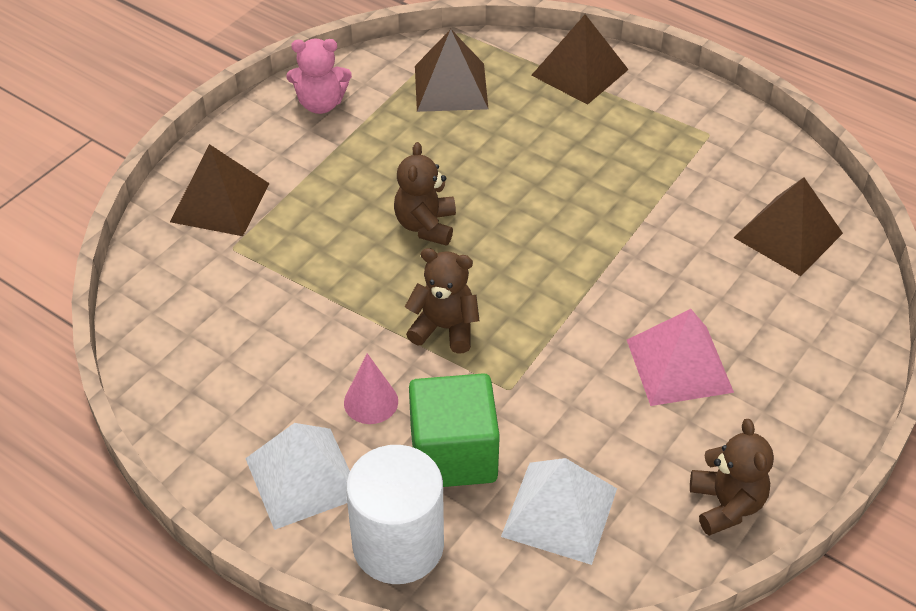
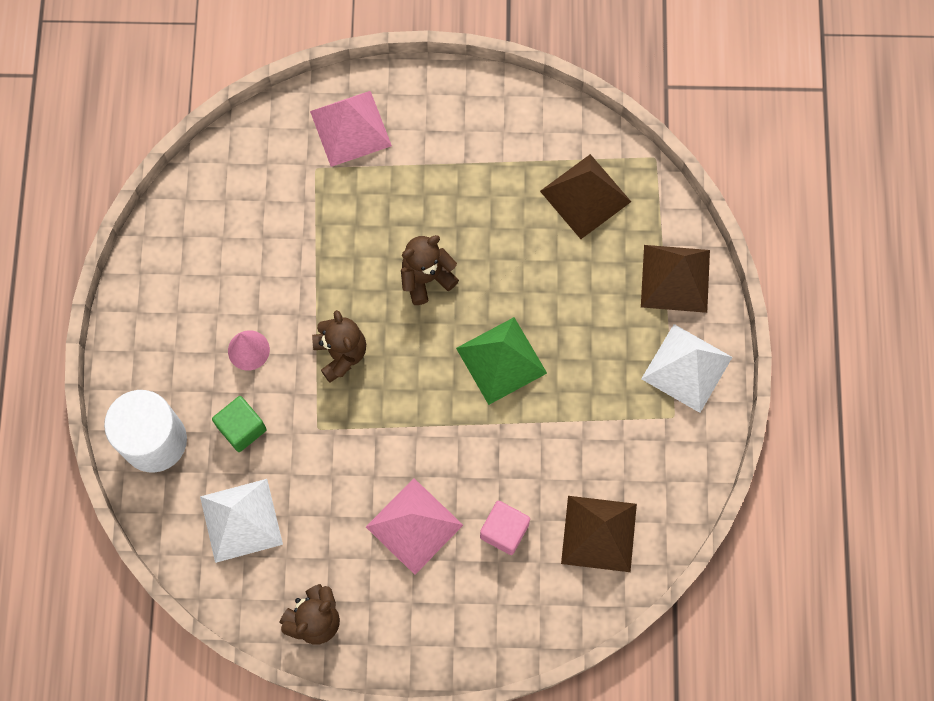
camera: 55 degrees right, 25 degrees up
(220, 202) = (350, 128): brown pyramid -> pink pyramid
(302, 477) = (164, 351): white pyramid -> white pyramid (686, 367)
(321, 104) = (497, 119): pink teddy bear -> none
(453, 454) = (242, 428): green cube -> green cube, size x0.61
(557, 216) = (501, 360): none -> green pyramid
(736, 300) = (504, 531): none -> pink cube

